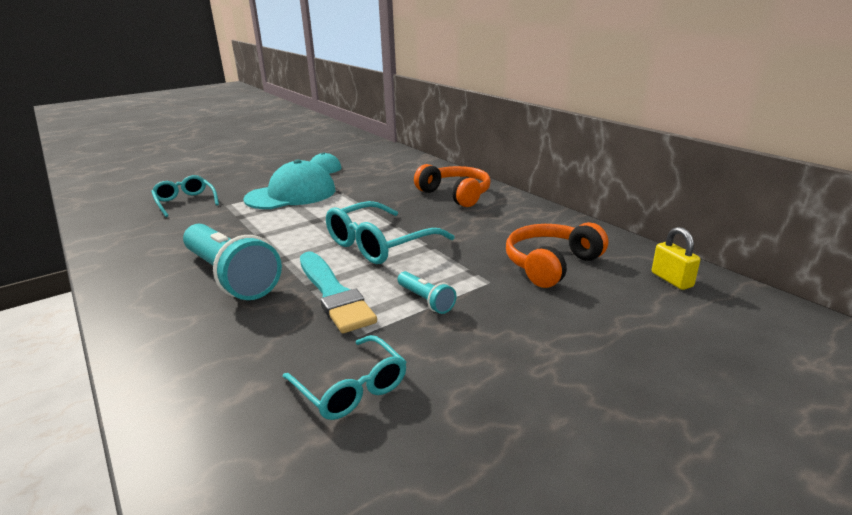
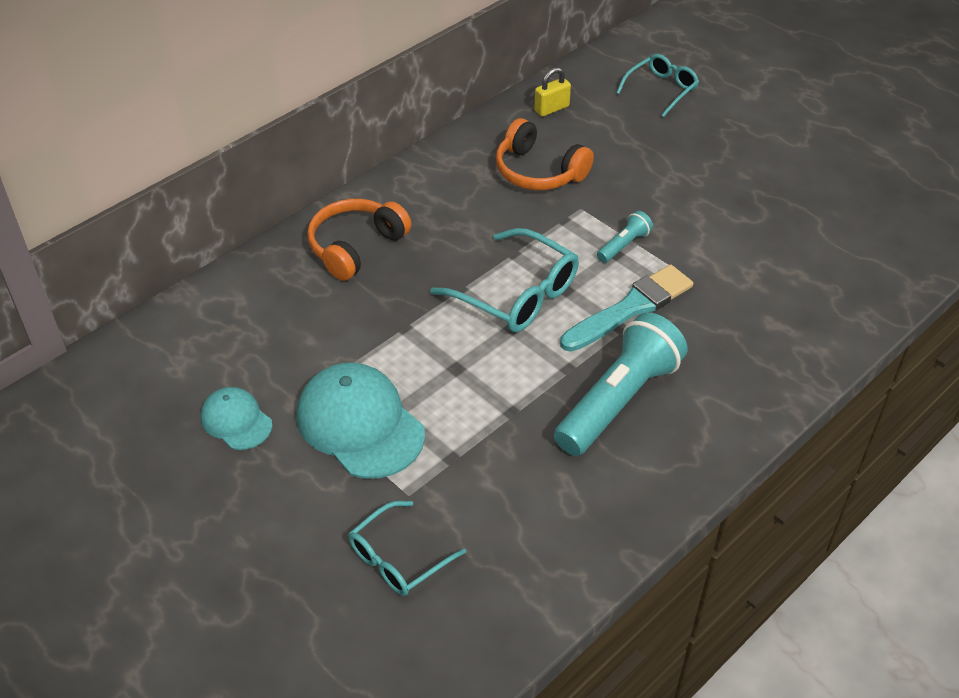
camera: 100 degrees left, 20 degrees up
(350, 387) = (751, 269): turquoise glasses -> turquoise glasses (661, 90)

